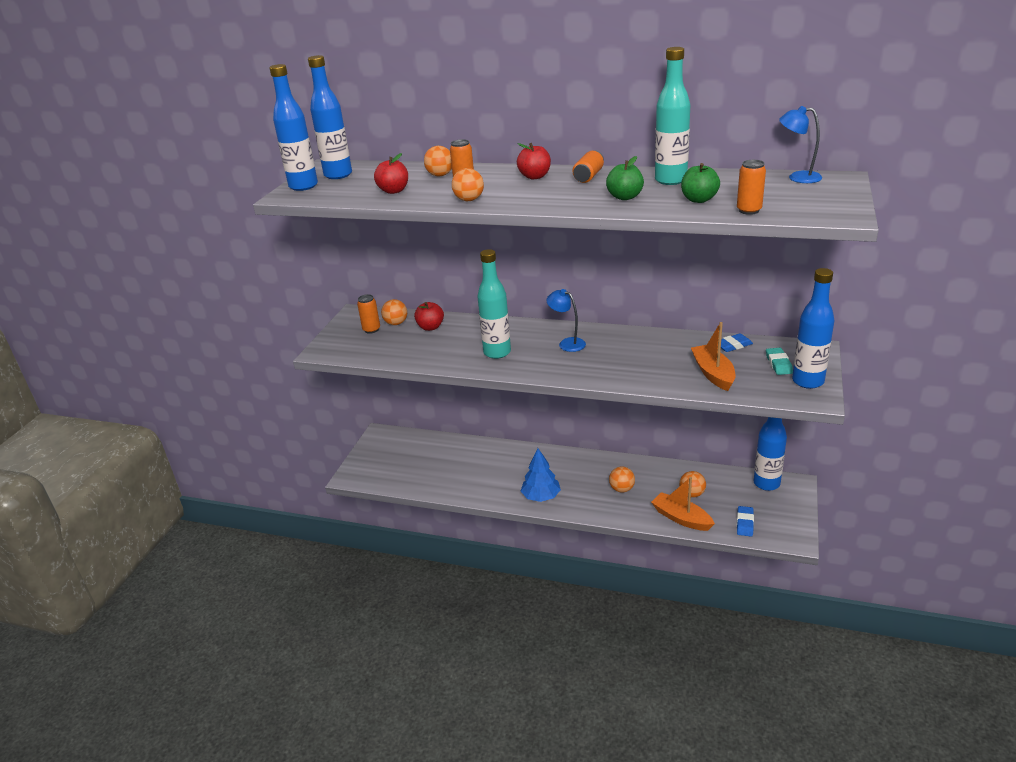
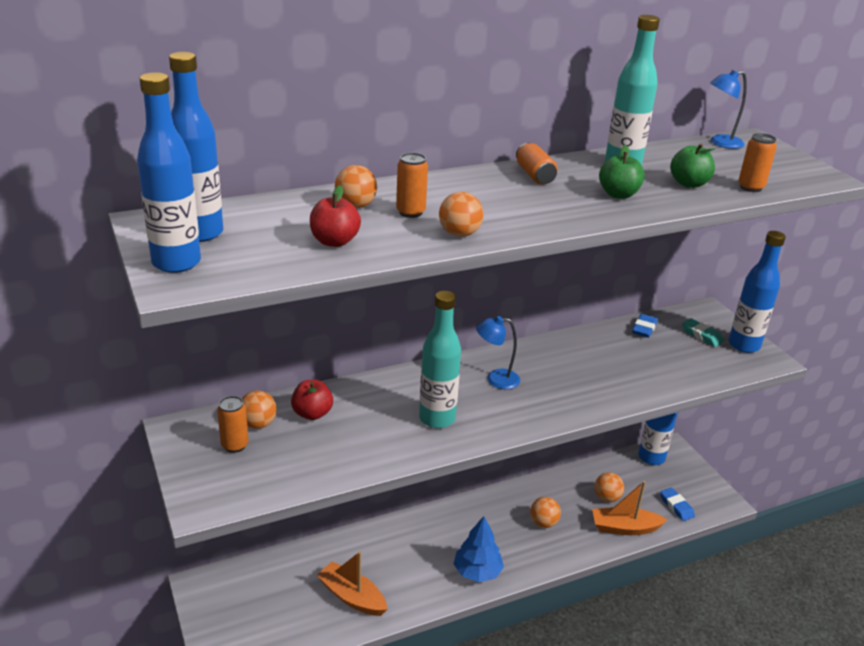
camera: 45 degrees left, 0 degrees up
(535, 176) = (476, 186): red apple -> none
(713, 373) = (667, 365): orange boat -> orange boat (352, 597)

